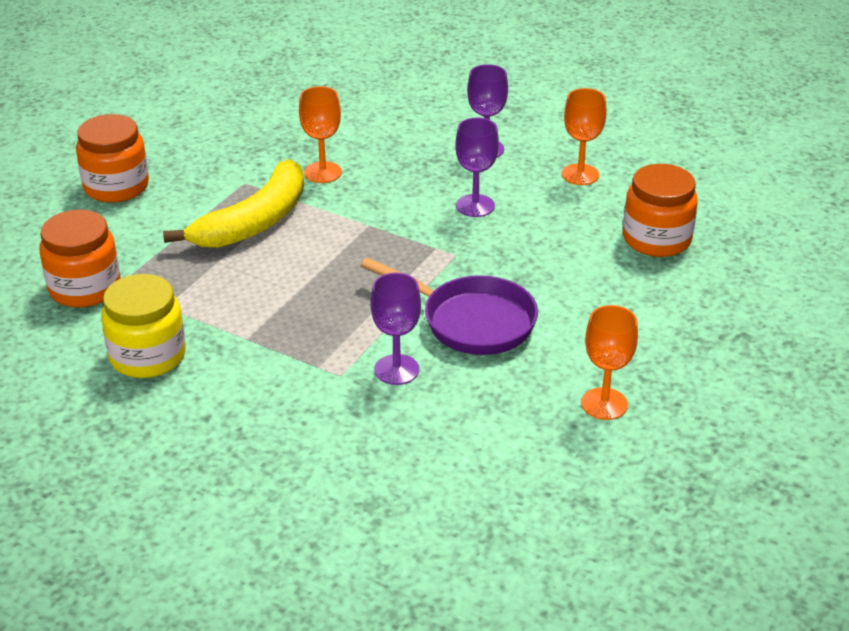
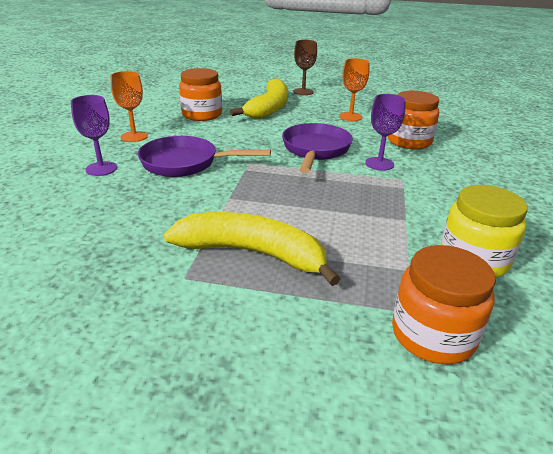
camera: 110 degrees left, 5 degrees down
(116, 186) = (227, 389): orange jar -> orange jar (409, 141)
(323, 172) = (152, 234): orange goblet -> none
(475, 206) = (185, 163): purple goblet -> purple pan
(675, 315) = (269, 108): none -> yellow banana
(771, 382) = (303, 92): none -> brown goblet

